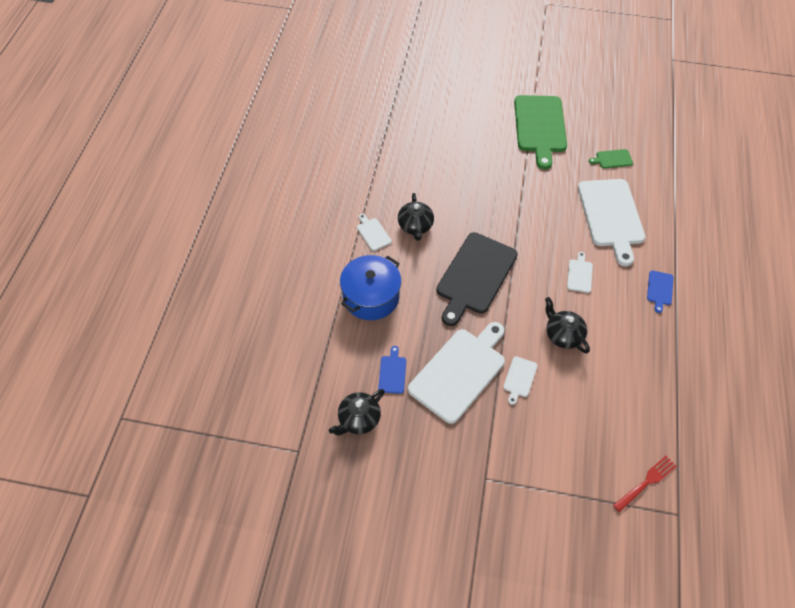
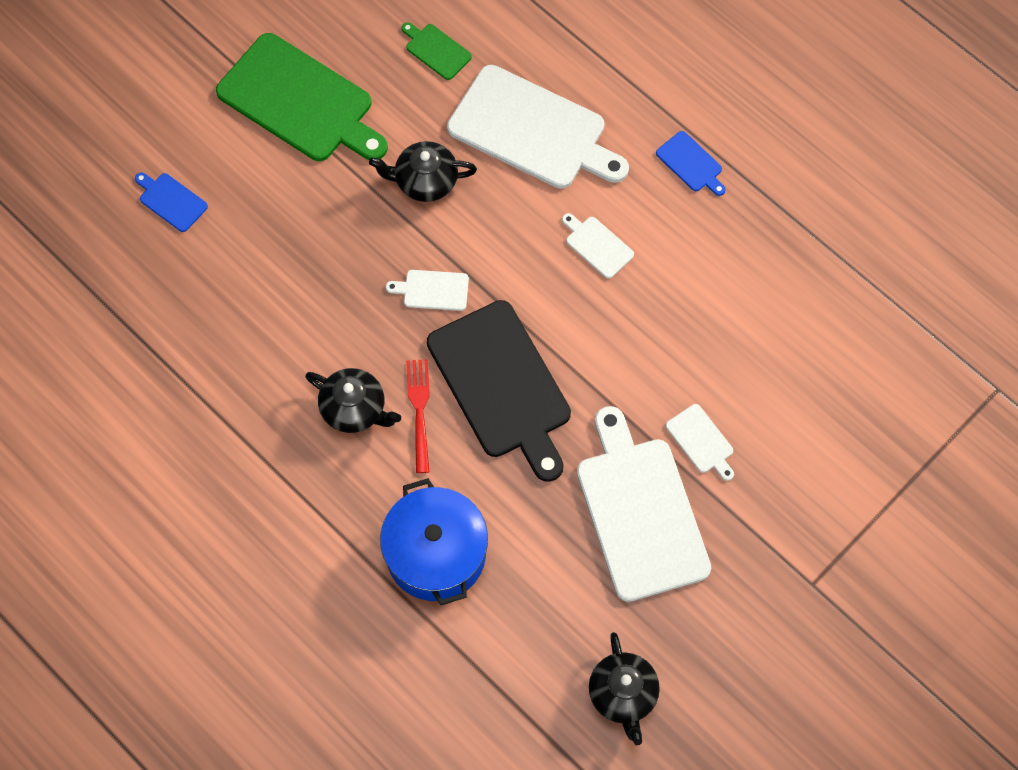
camera: 55 degrees left, 10 degrees up
(373, 233) = (322, 478): white cutting board -> white cutting board (433, 290)
(392, 373) = (581, 603): blue cutting board -> blue cutting board (171, 201)
(563, 335) = (674, 338): black teapot -> black teapot (424, 181)
(612, 159) = (436, 50): green cutting board -> green cutting board turned 105 degrees clockwise
(646, 482) = (937, 394): red fork -> red fork (419, 410)

